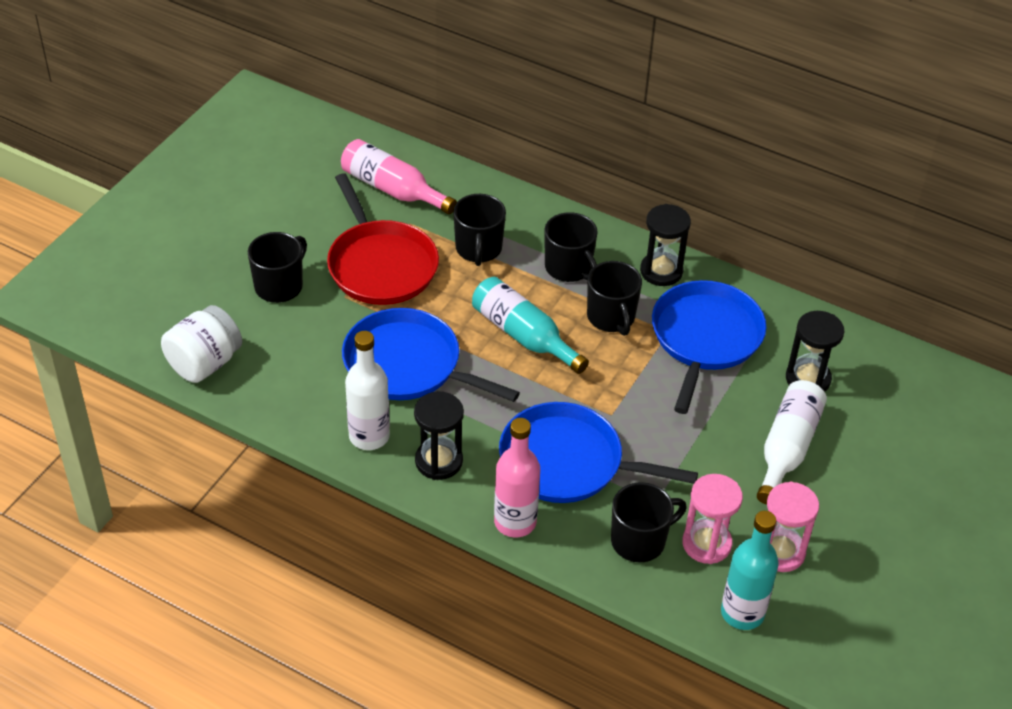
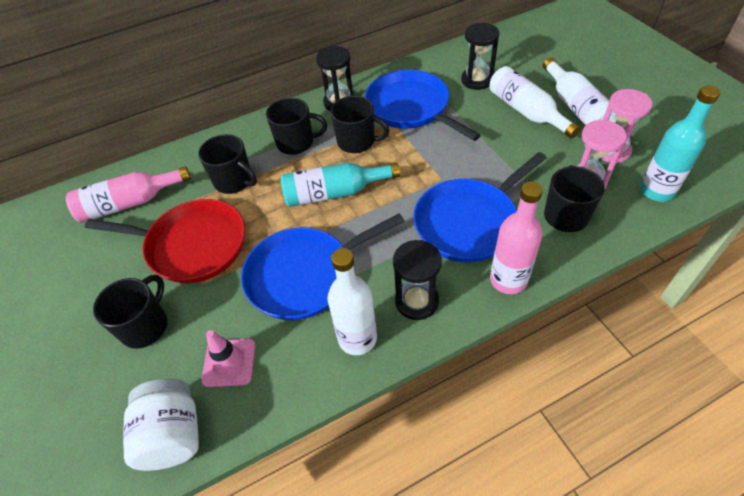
camera: 50 degrees left, 5 degrees up
(279, 286) = (145, 326): black mug -> black mug turned 45 degrees clockwise
(286, 361) = (229, 362): none -> pink traffic cone
(836, 494) = (576, 107): none -> white bottle

